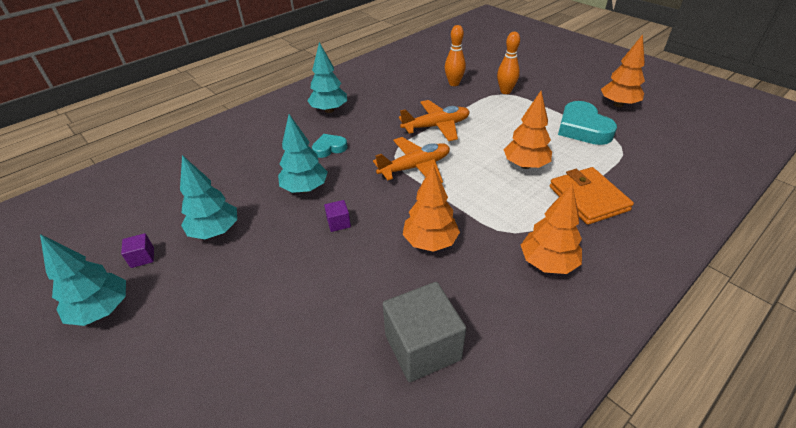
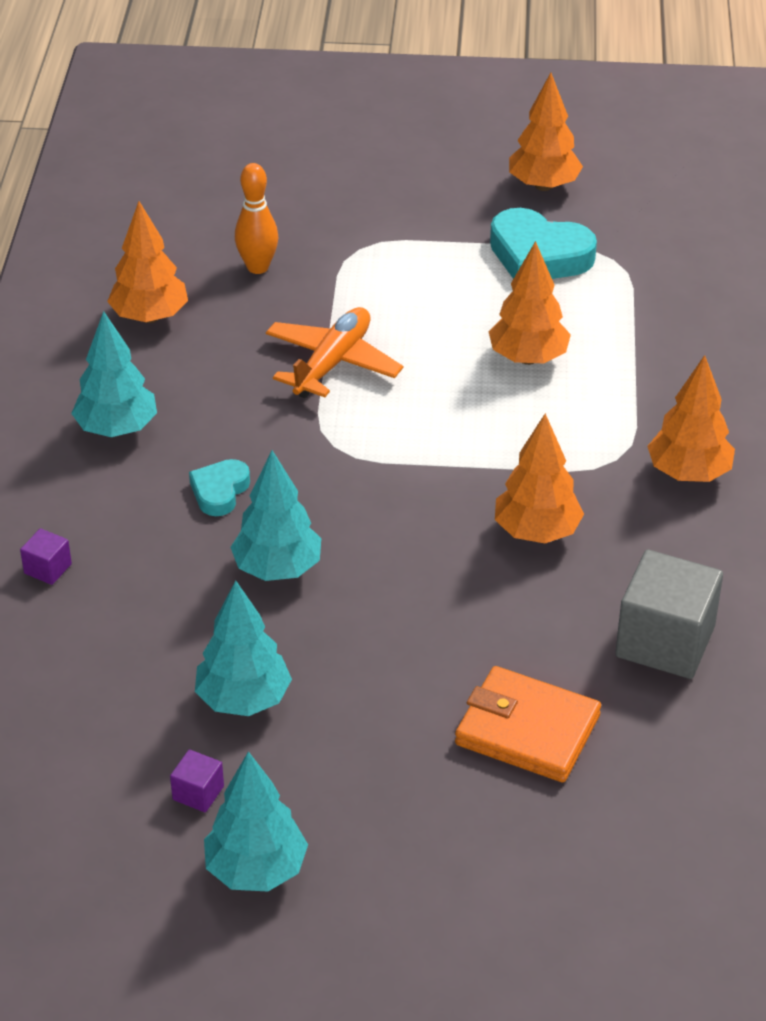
camera: 45 degrees left, 0 degrees up
(338, 223) = (393, 582): purple cube -> purple cube (48, 568)
(393, 82) = (149, 317): none -> orange tree
(415, 167) = (388, 446): orange plane -> none
(505, 91) = (358, 242): orange bowling pin -> none
(588, 198) = (650, 363): orange wallet -> orange wallet (527, 730)

